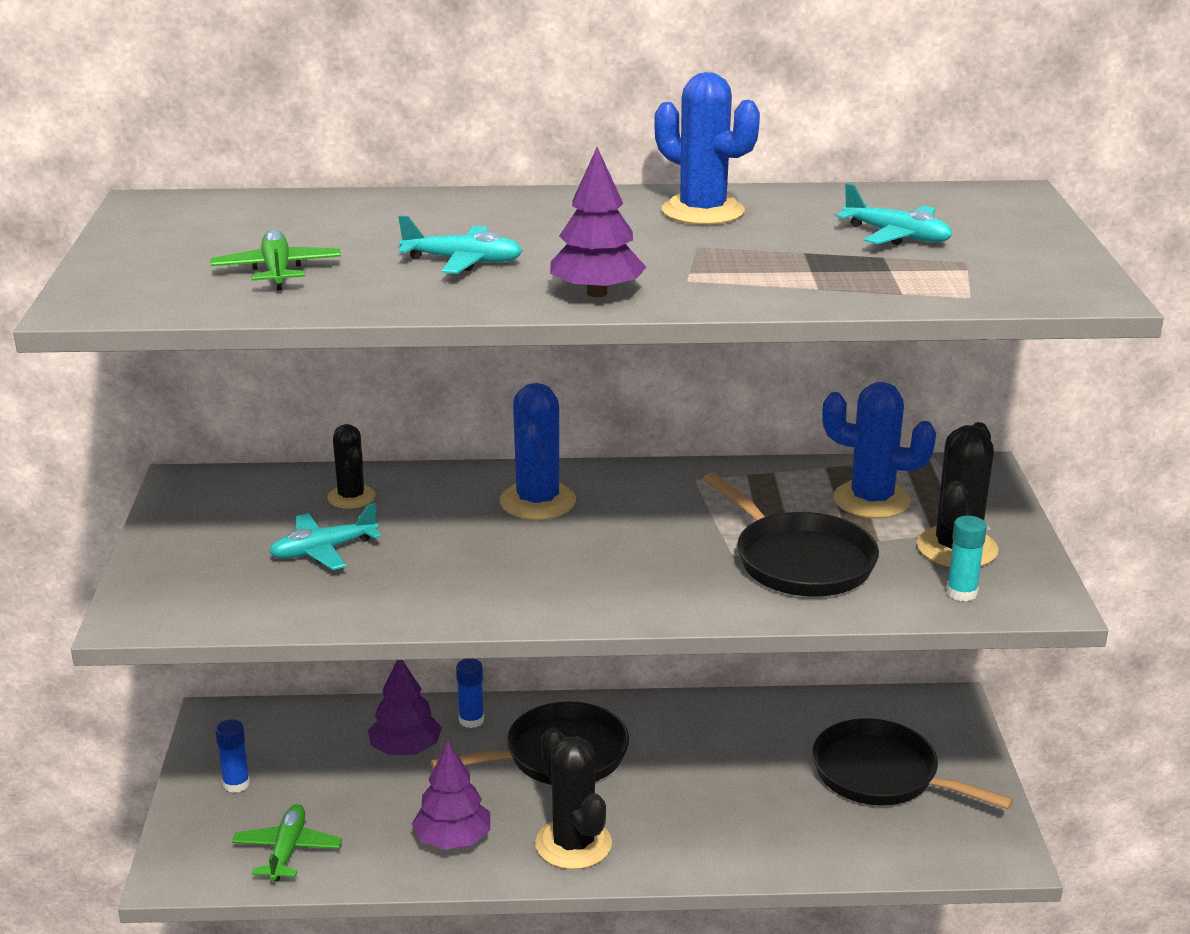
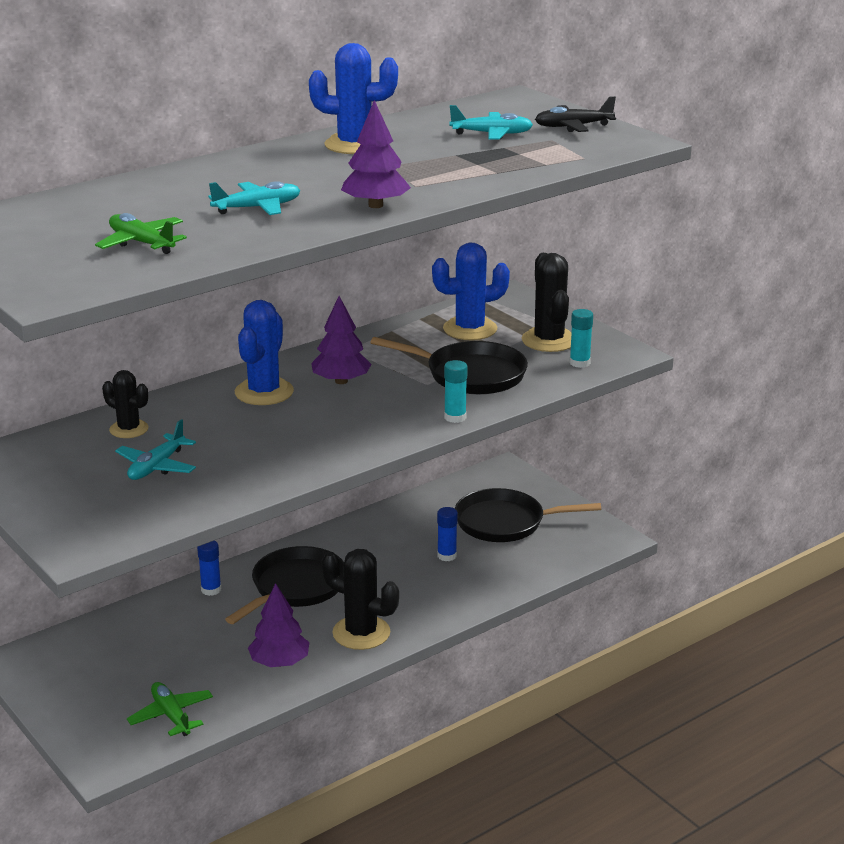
camera: 35 degrees left, 0 degrees up
(236, 784) = (83, 693): blue glue stick -> blue glue stick (447, 556)
(405, 749) = (184, 624): purple tree -> purple tree (341, 381)
(537, 501) = (264, 392): blue cactus -> blue cactus turned 45 degrees clockwise
(712, 611) = (455, 417): none -> turquoise glue stick
(1025, 251) = (573, 127): none -> black plane

